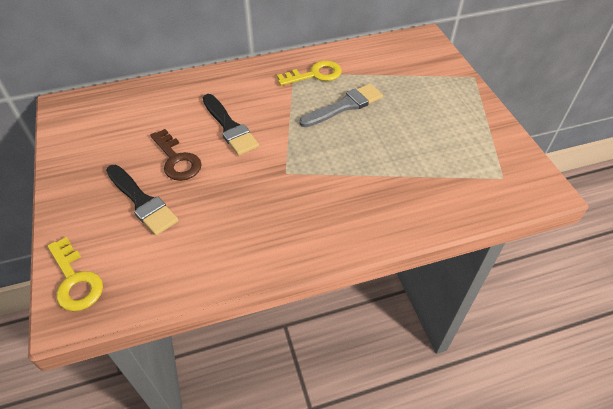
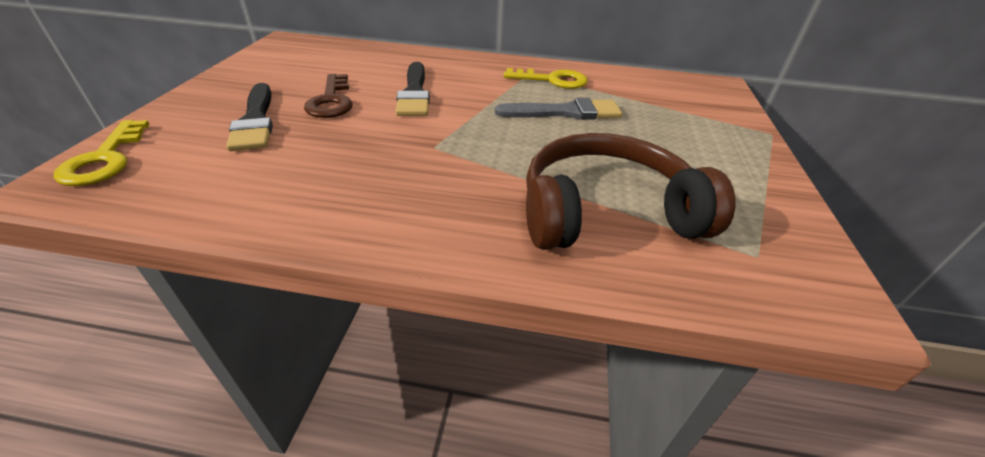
camera: 25 degrees right, 10 degrees down
(418, 181) = (606, 212): none -> brown headphones

